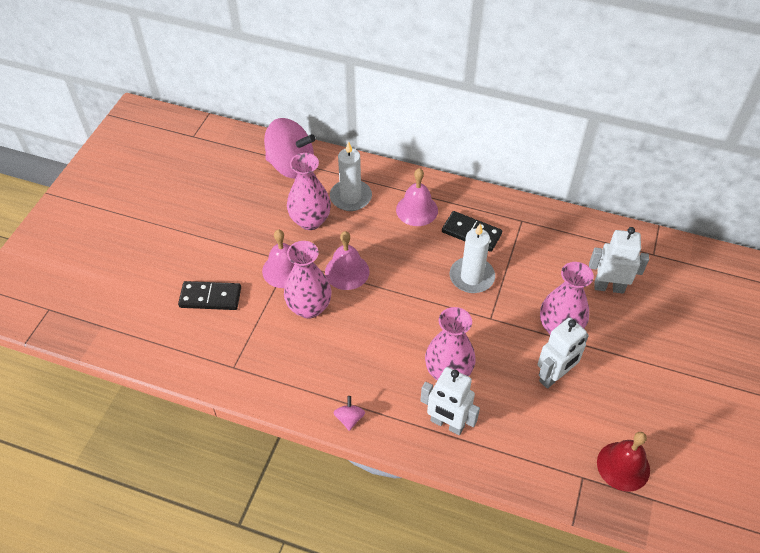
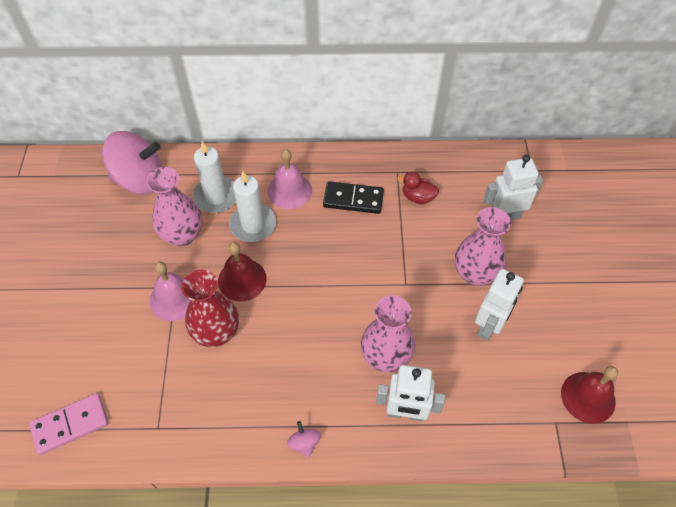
camera: 20 degrees left, 5 degrees up
(166, 342) = (70, 425): none -> pink domino
(210, 297) = (103, 356): black domino -> none
(309, 307) = (216, 332): pink vase -> red vase
(347, 271) = (242, 279): pink bell -> red bell
(471, 277) = (371, 246): white candle -> white candle (253, 224)
(532, 247) = (417, 197): none -> red duck

